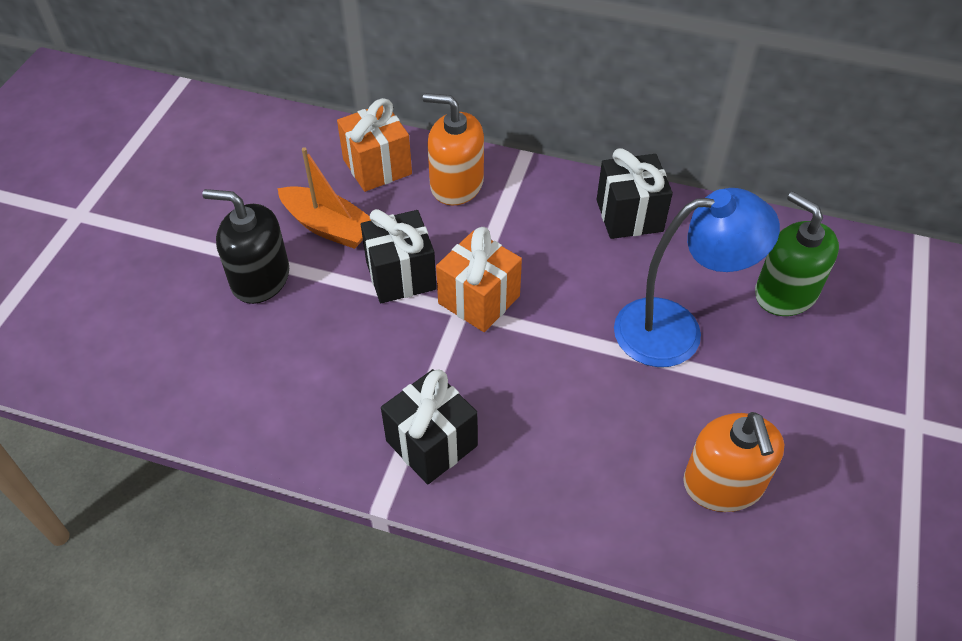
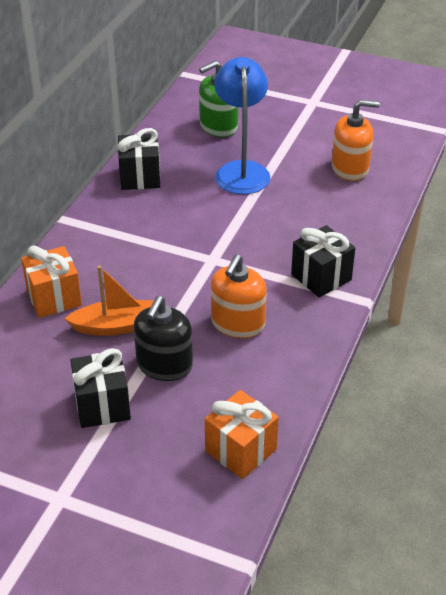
camera: 85 degrees left, 10 degrees down
(328, 227) = (116, 326): orange boat -> orange boat turned 45 degrees clockwise
(401, 275) = (175, 287): black gift -> black gift (102, 405)
(456, 184) = (87, 255): orange soap dispenser -> orange soap dispenser (237, 323)
(479, 299) = (204, 250): orange gift -> orange gift (241, 450)

